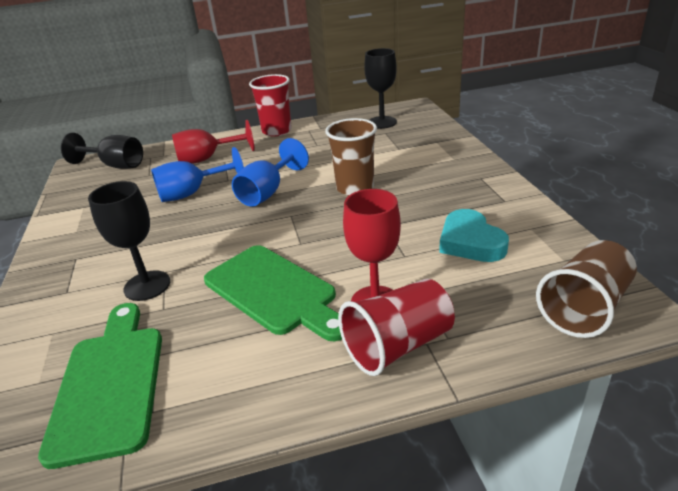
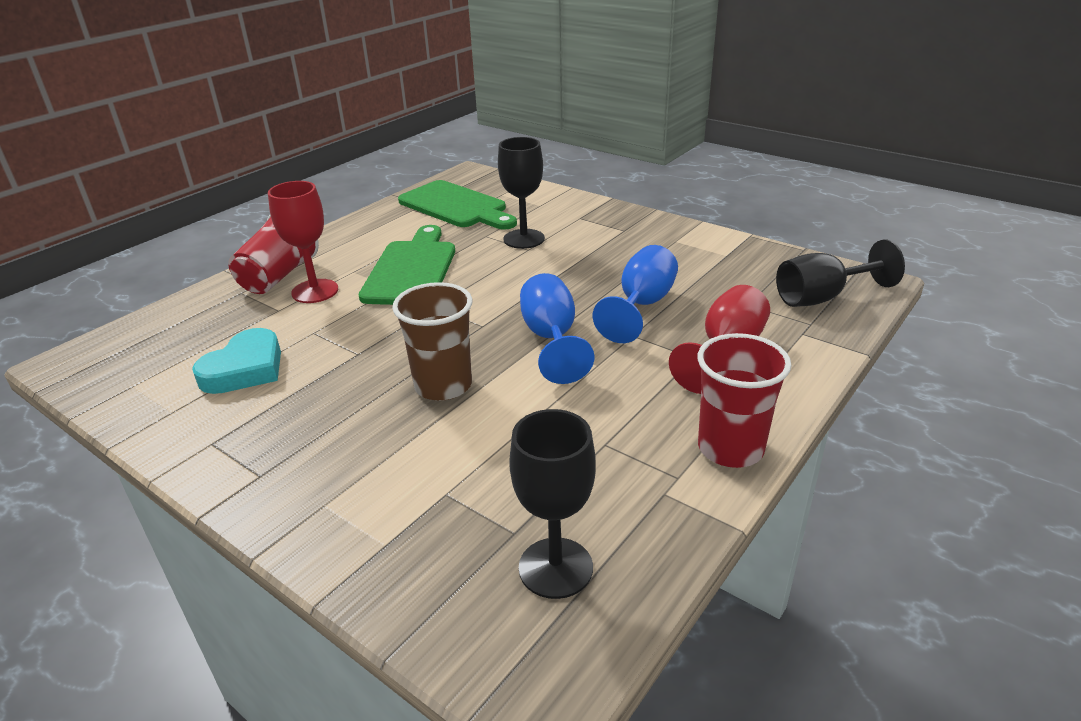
camera: 140 degrees right, 0 degrees up
(274, 291) = (411, 269): green cutting board -> green cutting board turned 90 degrees clockwise
(470, 242) = (245, 369): turquoise heart -> turquoise heart turned 90 degrees clockwise
(584, 308) = (119, 347): brown cup -> none

